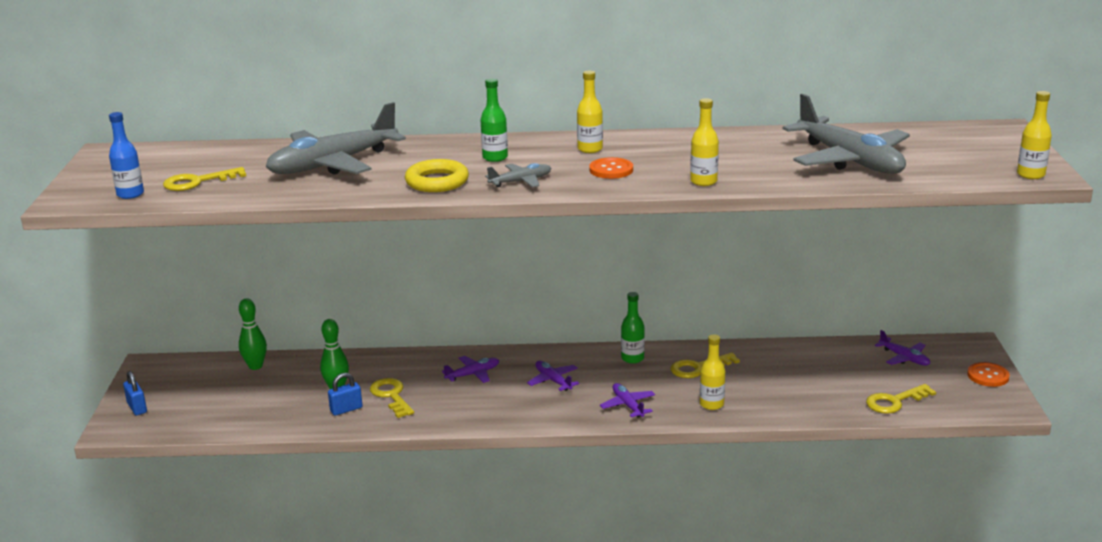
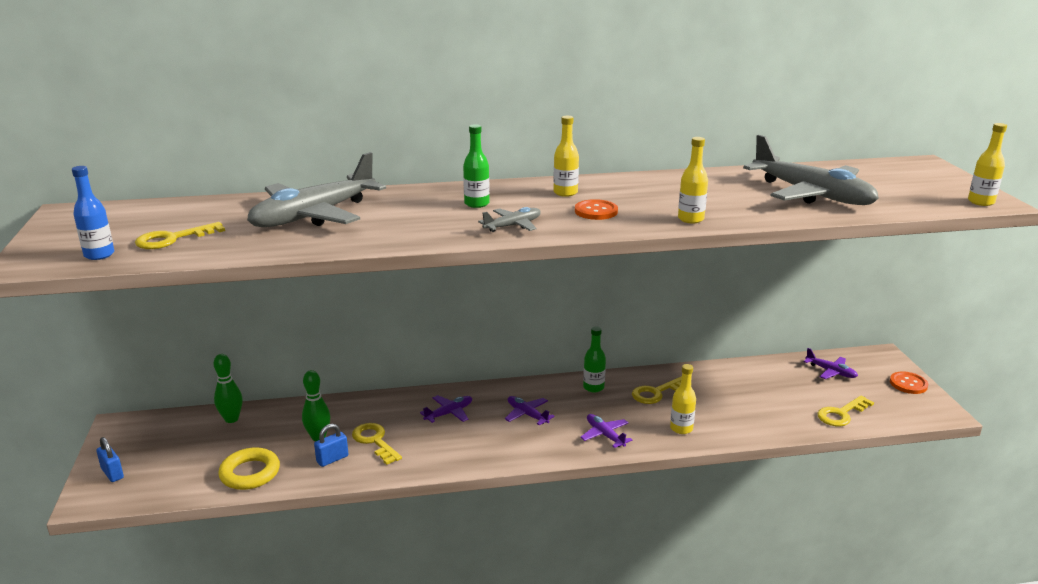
camera: 10 degrees left, 0 degrees up
(437, 182) = (428, 229): yellow ring -> yellow ring (250, 473)

